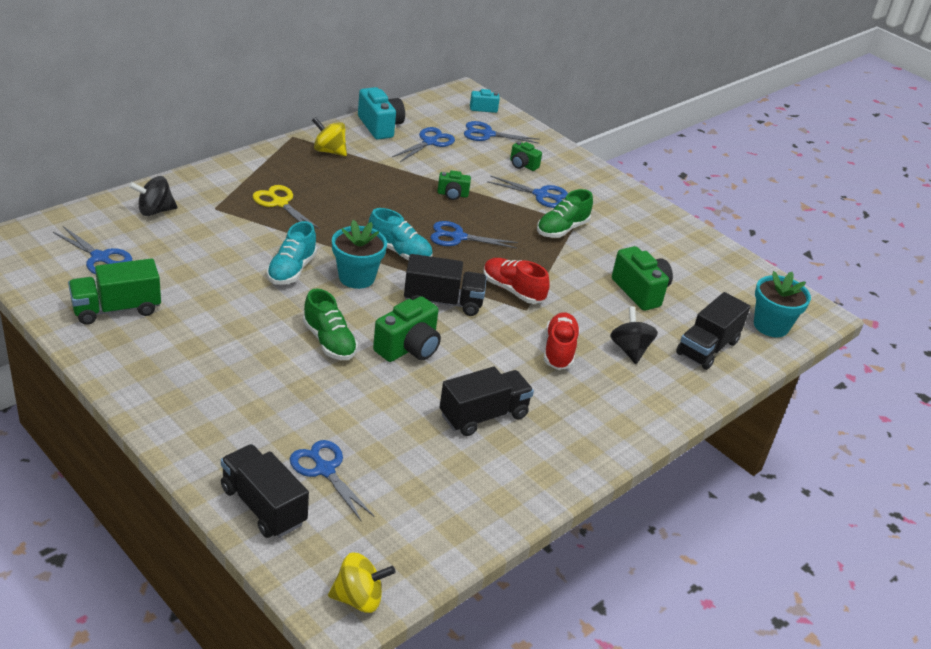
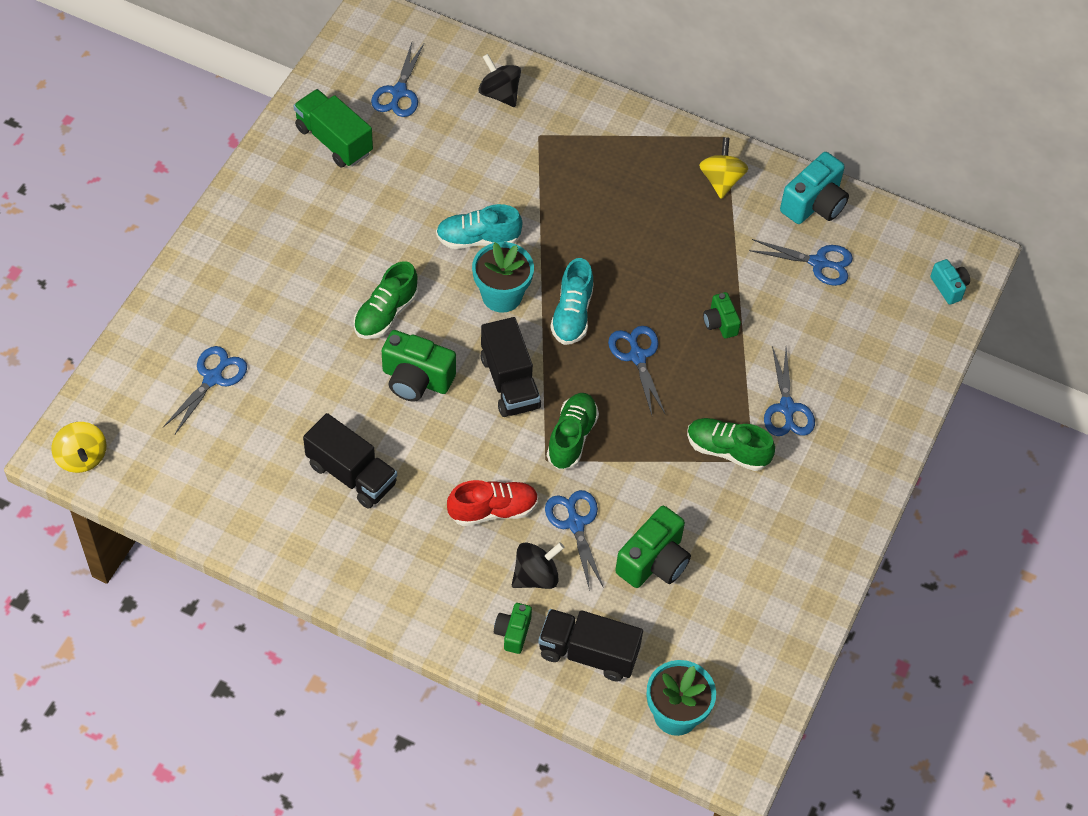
camera: 70 degrees right, 20 degrees up
(263, 506) = (149, 353): black truck -> none
(280, 203) = (586, 181): yellow scissors -> none
(487, 134) = (886, 312): blue scissors -> blue scissors (575, 524)
(512, 290) = (572, 437): red shoe -> green shoe
(523, 165) = (841, 370): green camera -> green camera (513, 633)

